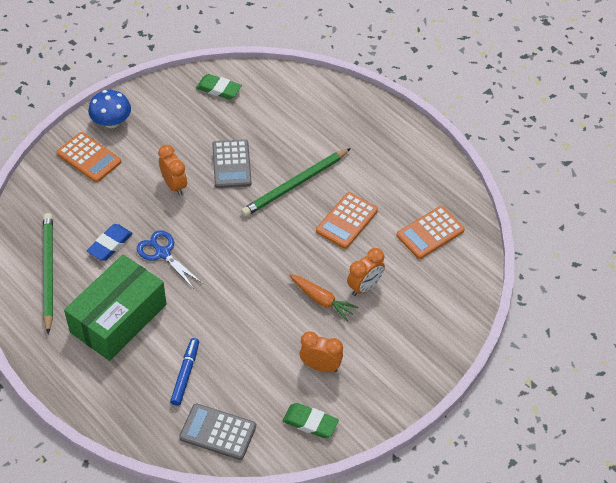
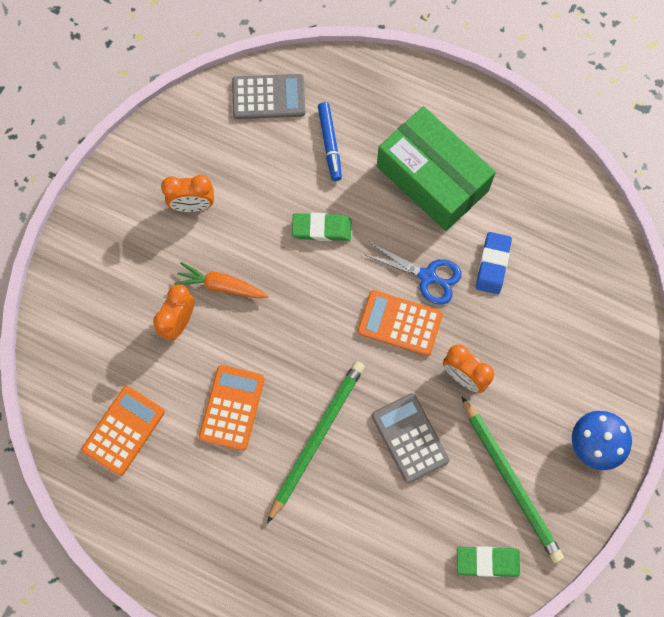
camera: 160 degrees right, 20 degrees up
(48, 272) = (539, 203): green pencil -> green pencil (511, 481)
(89, 158) = (589, 376): orange calculator -> orange calculator (399, 323)
(118, 318) = (432, 179): green box -> green box turned 60 degrees counterclockwise
(310, 422) = (180, 140): green eraser -> green eraser (321, 228)

